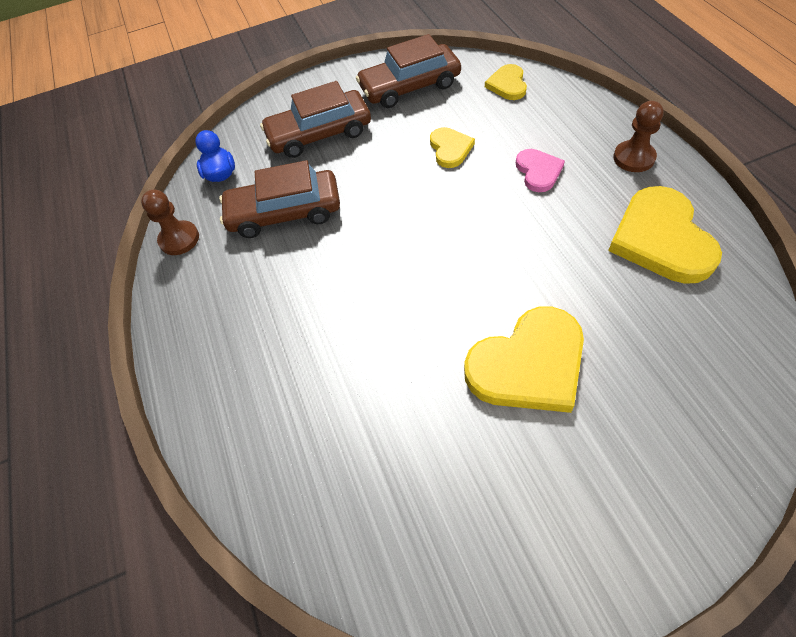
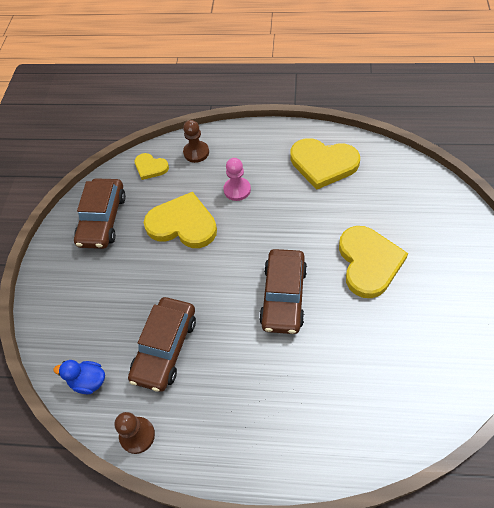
camera: 65 degrees left, 0 degrees up
(319, 134) = (102, 295): brown car -> brown car (283, 296)
(450, 149) = (182, 224): yellow heart -> yellow heart, size x1.88
(538, 171) = (237, 190): pink heart -> pink pawn
(634, 158) = (260, 143): brown pawn -> brown pawn (196, 152)

